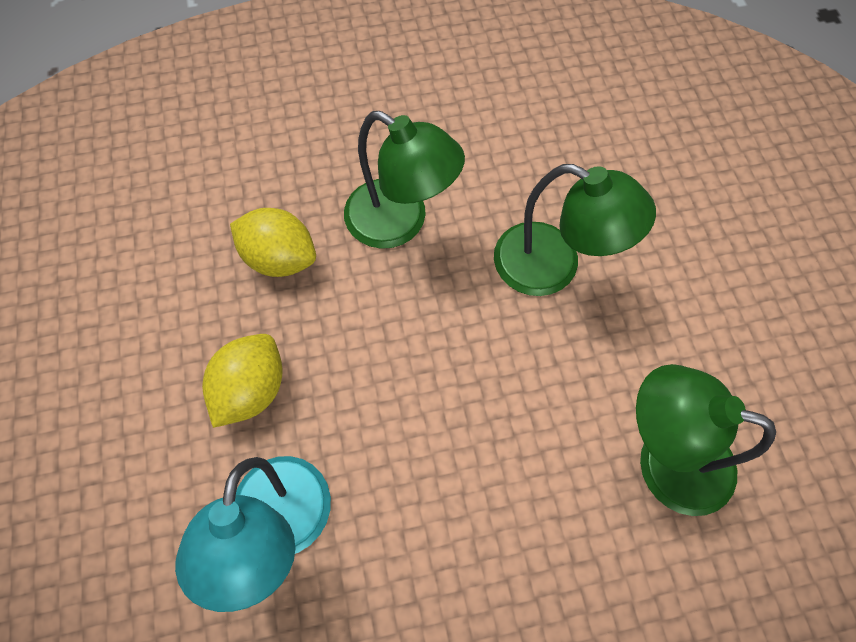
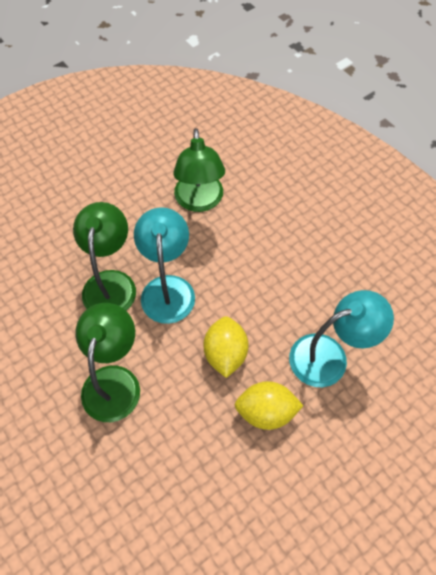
camera: 115 degrees left, 5 degrees down
(280, 258) = (172, 444): yellow lemon -> yellow lemon (225, 354)
(510, 339) = (167, 288): none -> turquoise lamp

